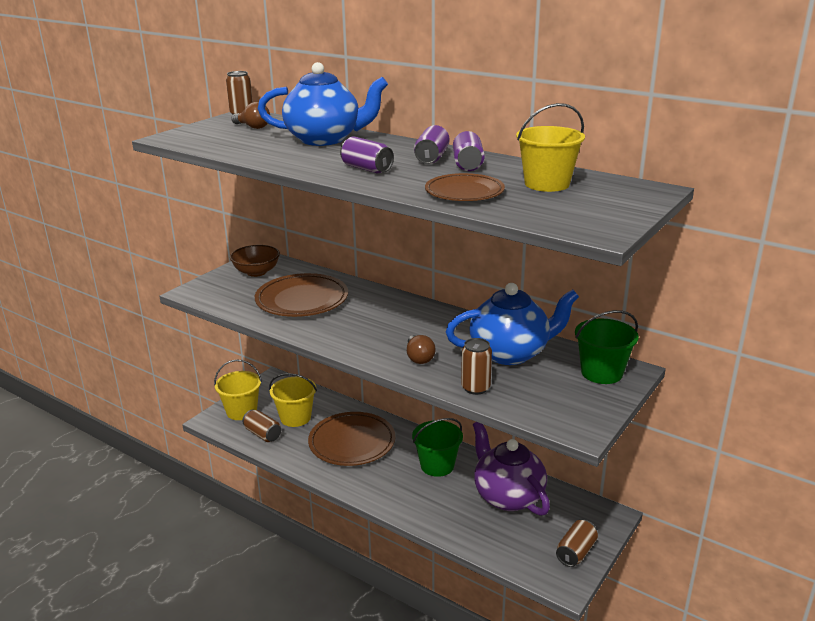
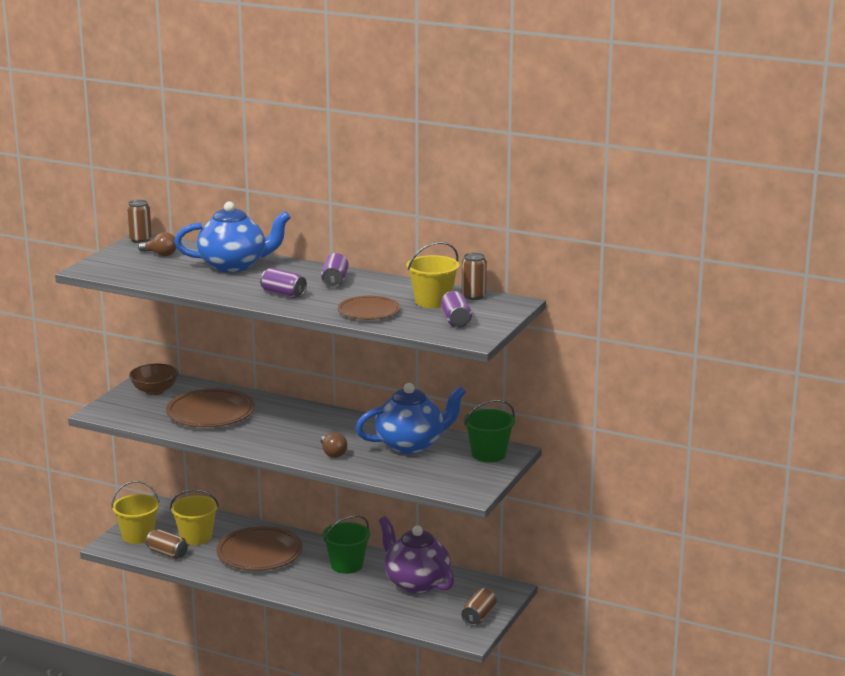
camera: 10 degrees left, 5 degrees down
(468, 164) = (366, 286): purple can -> purple can (456, 320)
(475, 388) = (385, 472): brown can -> brown can (473, 296)

